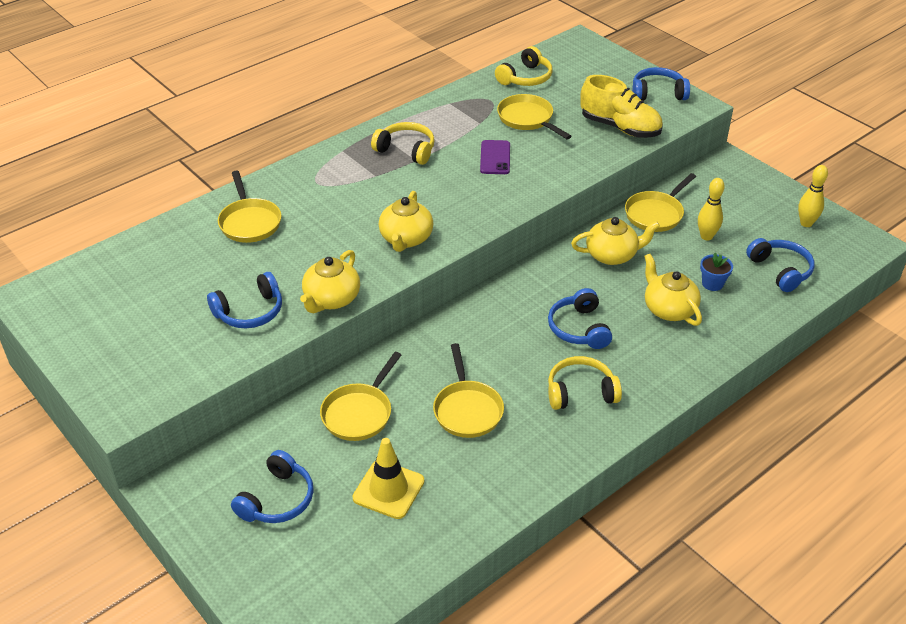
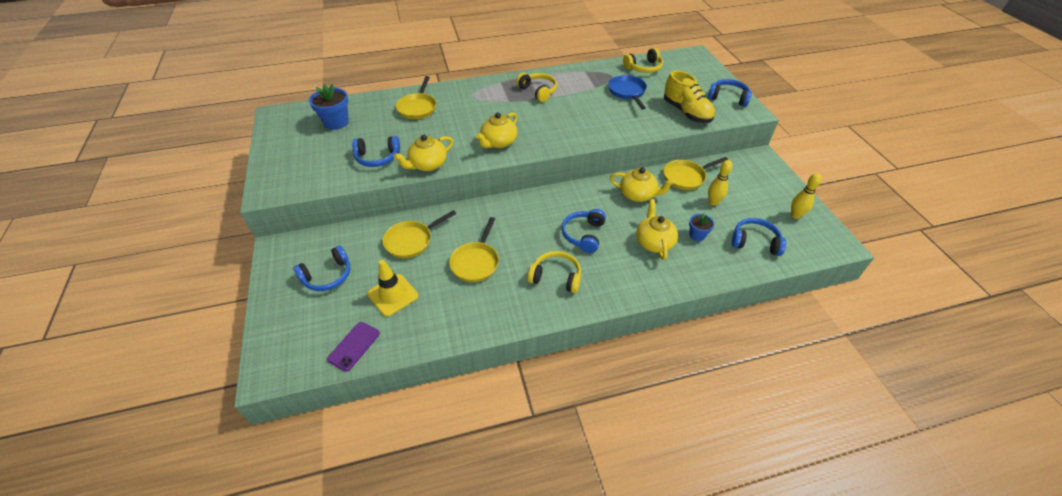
camera: 25 degrees right, 5 degrees up
(141, 280) = (336, 122): none -> blue flower pot
(495, 158) = (589, 109): purple phone -> purple phone (354, 346)
(527, 119) = (627, 92): yellow pan -> blue pan
(780, 270) = (755, 242): blue headphones -> blue headphones turned 75 degrees counterclockwise

